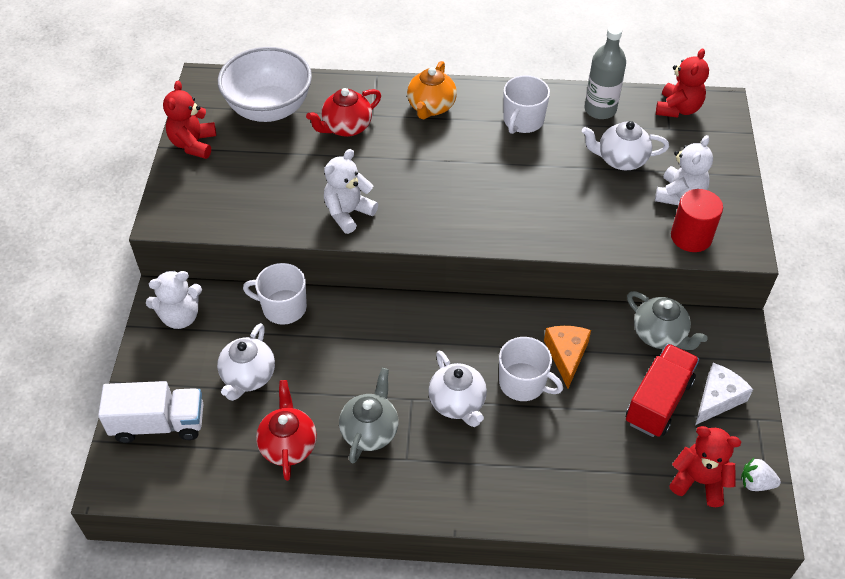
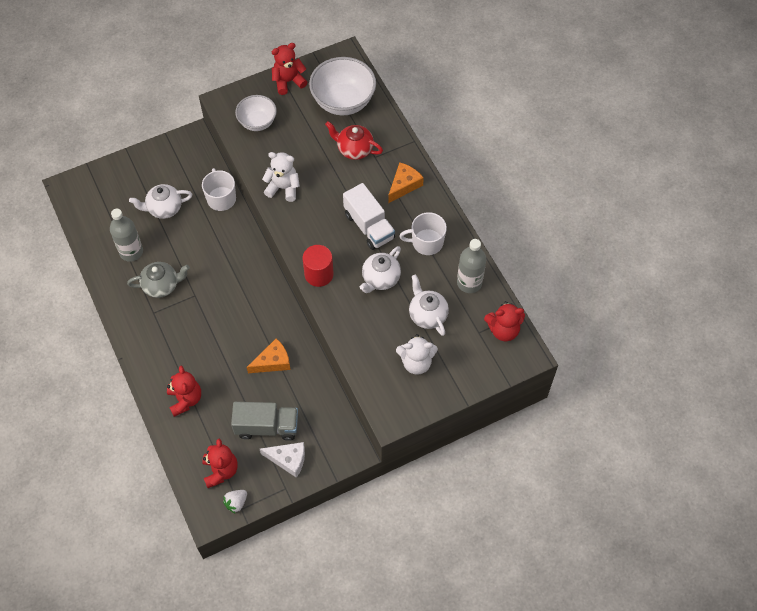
camera: 60 degrees right, 10 degrees up
(158, 424) = (111, 185): white truck -> white truck (369, 226)
(180, 317) = (185, 153): white teddy bear -> none
(227, 197) = (257, 122): none -> white bowl
(288, 445) = (131, 252): red teapot -> grey bottle
(431, 107) = (404, 185): orange teapot -> orange cheese
(457, 403) = (205, 320): white teapot -> white teapot (380, 279)
(523, 383) = (238, 347): white mug -> none
(568, 477) = (185, 399): none -> red teddy bear
(658, 401) = (267, 427): red truck -> grey truck
(659, 335) = (320, 408): grey teapot -> none
(691, 237) = (381, 383): red cylinder -> red cylinder (319, 274)
(756, 483) = (236, 503): white strawberry -> white strawberry turned 120 degrees counterclockwise

